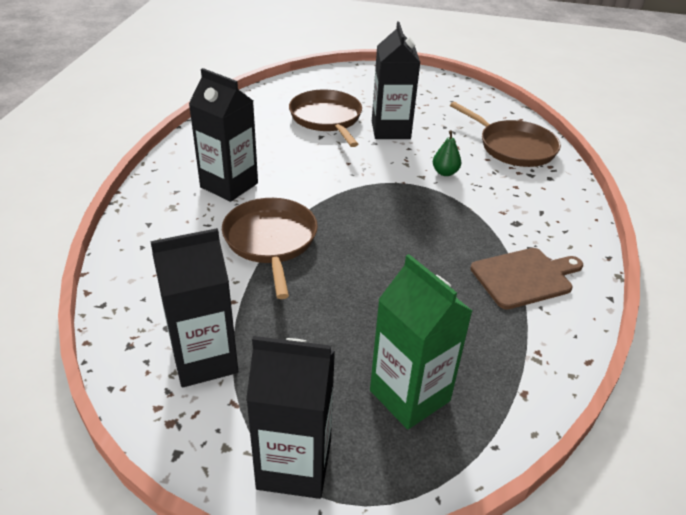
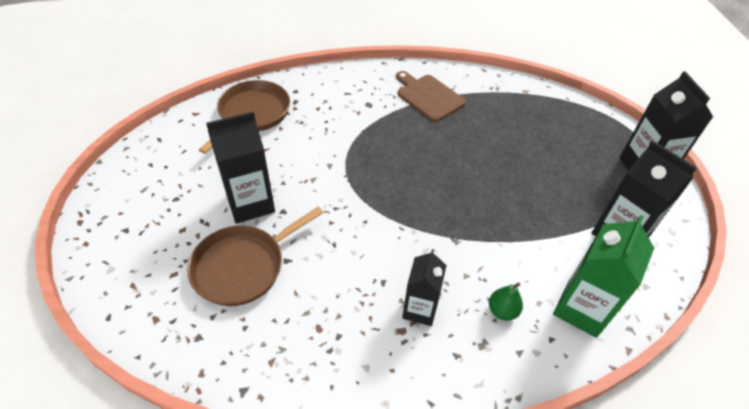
camera: 110 degrees left, 10 degrees up
(229, 185) = (420, 309): black carton -> black carton, size x0.66
(271, 240) = (480, 242): brown pan -> none
(409, 396) = (563, 132): green carton -> green carton (581, 309)
(445, 172) = (316, 151): green pear -> green pear (502, 311)

